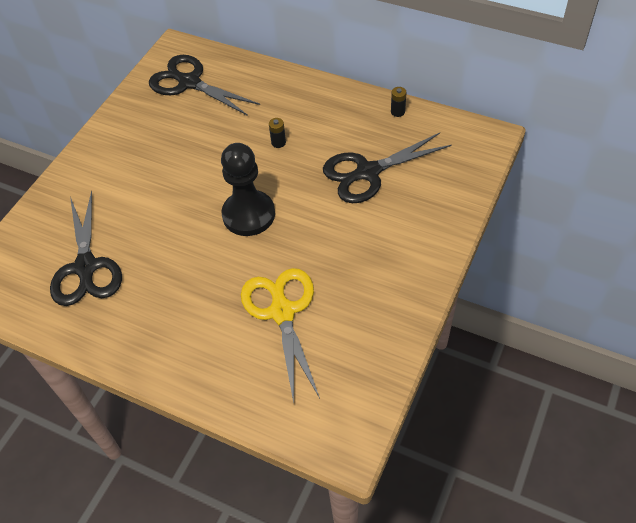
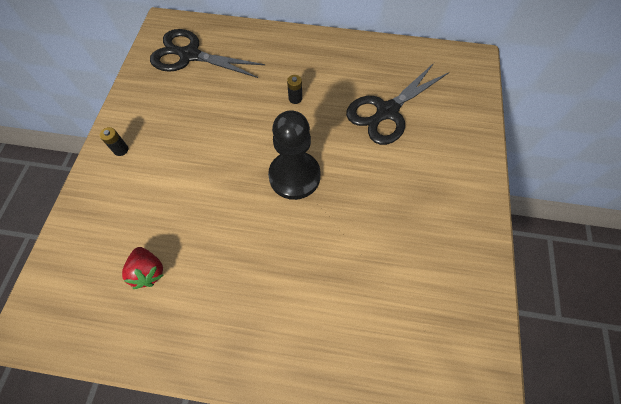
camera: 20 degrees left, 10 degrees up
(86, 268) = (148, 271): black scissors -> red strawberry
(282, 311) = (365, 271): yellow scissors -> none
(398, 112) = (389, 50): black battery -> black battery (121, 150)

